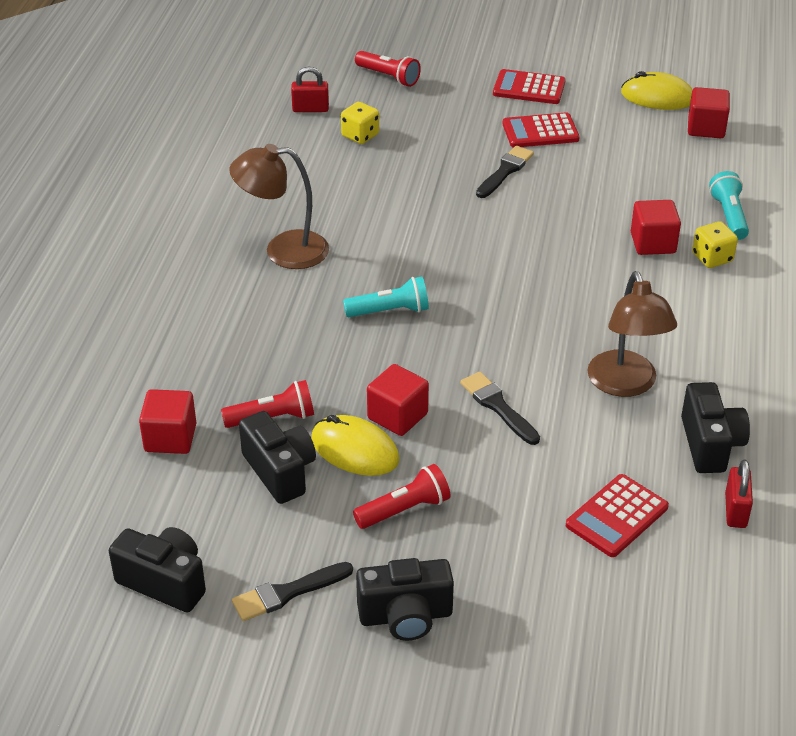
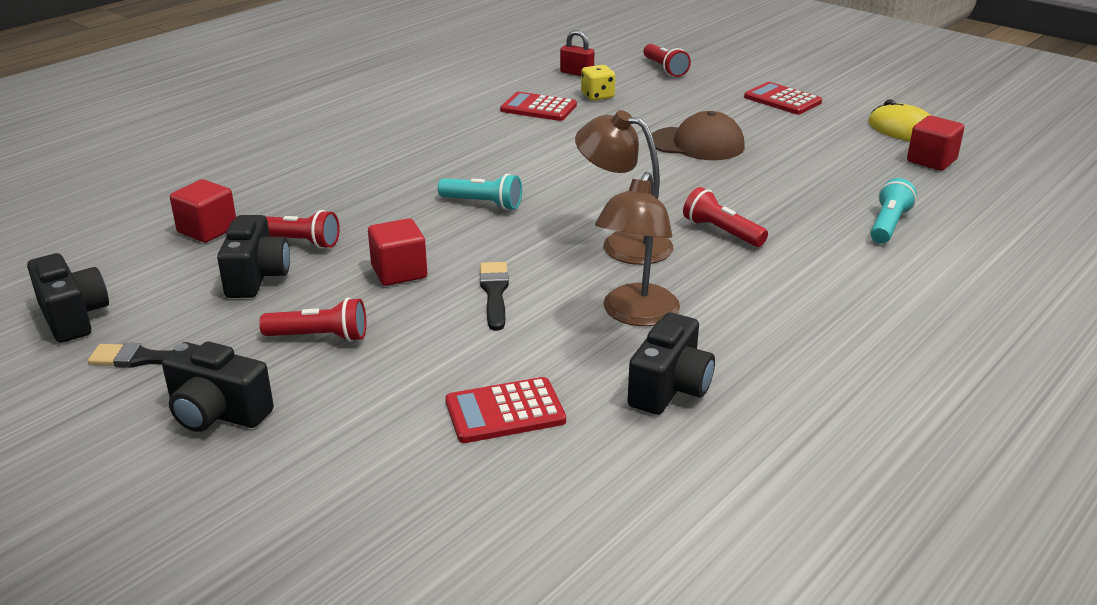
camera: 30 degrees right, 10 degrees down
(283, 250) = (446, 145): brown lamp -> brown lamp (623, 244)
(354, 450) = (334, 283): yellow mouse -> none
(505, 171) = (697, 144): black brush -> brown cap
(540, 132) = (760, 127): red calculator -> red calculator (538, 108)
(613, 270) = (721, 232): none -> red flashlight
(653, 243) = (784, 224): red cube -> none
(712, 258) = (836, 249): yellow dice -> none
(735, 510) = (635, 452): red padlock -> none

